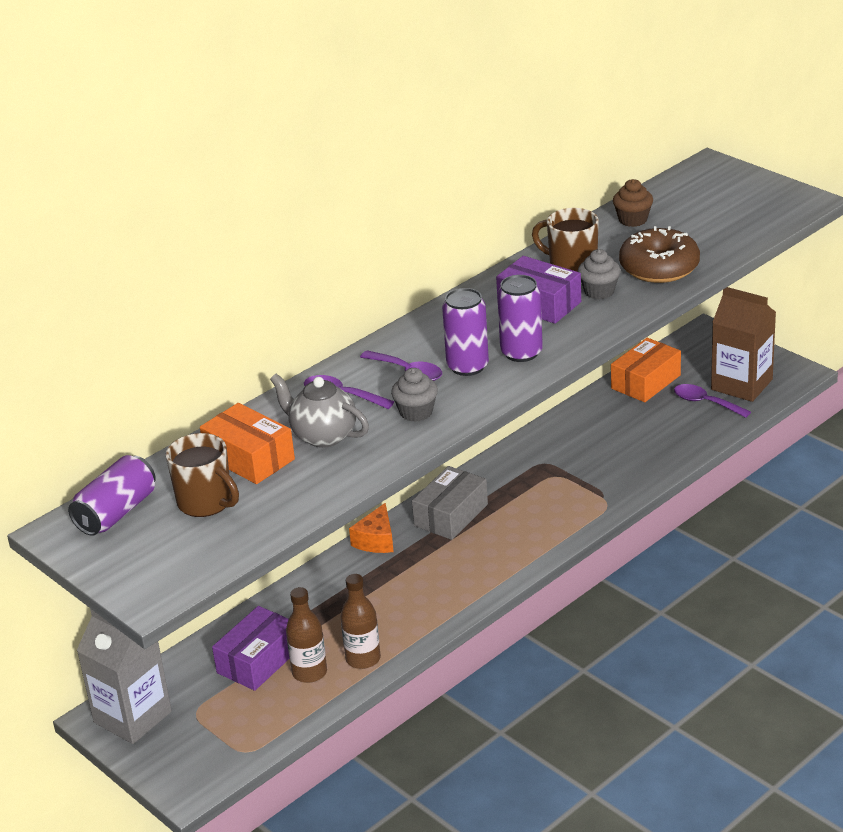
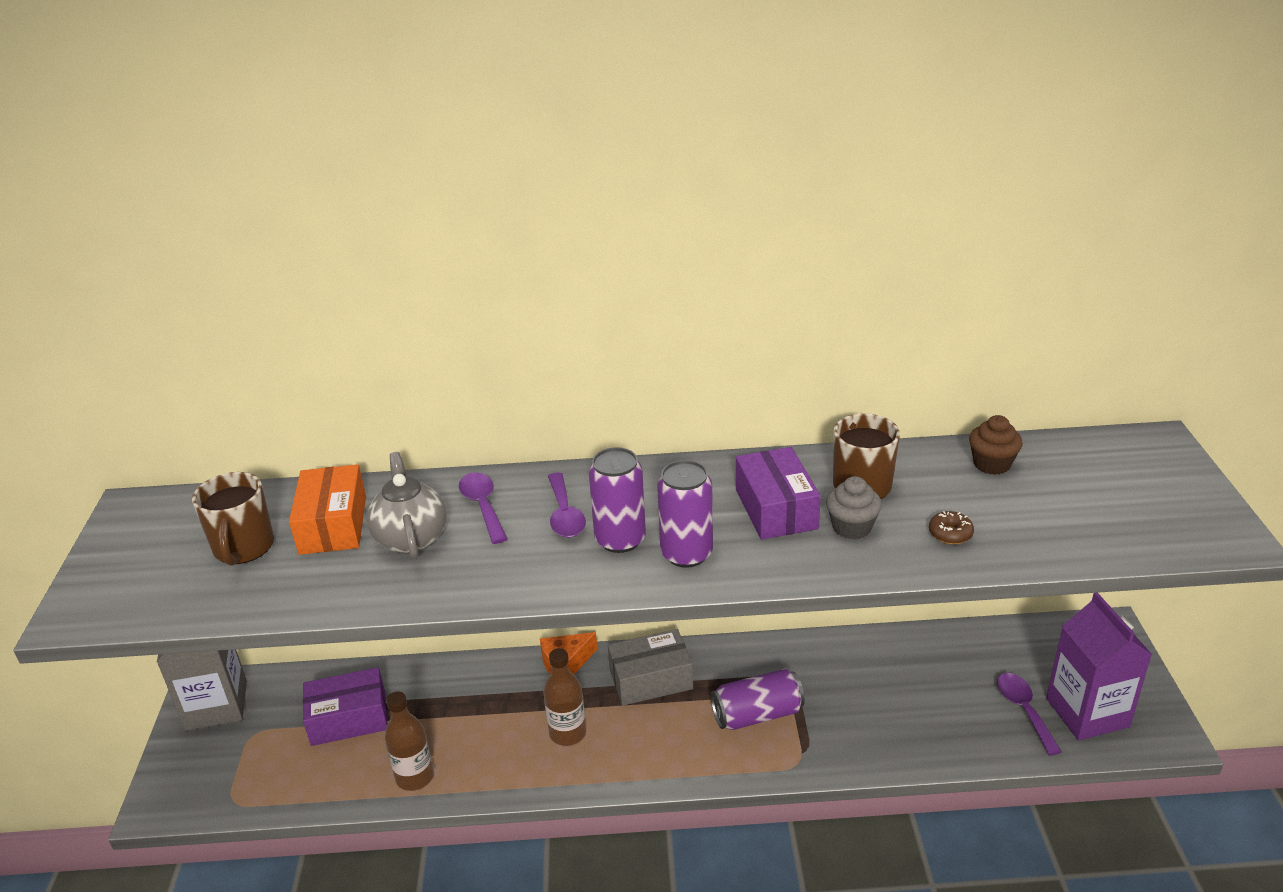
camera: 40 degrees right, 0 degrees up
(116, 512) = (183, 516): purple can -> purple can (757, 714)
(309, 672) = (365, 759): brown bottle -> brown bottle (567, 733)
(416, 412) = (511, 562): grey cupcake -> none
(645, 382) = (985, 649): orange box -> none
(659, 268) = (950, 534): brown donut -> brown donut, size x0.42
(741, 384) = (1087, 712): brown carton -> purple carton

